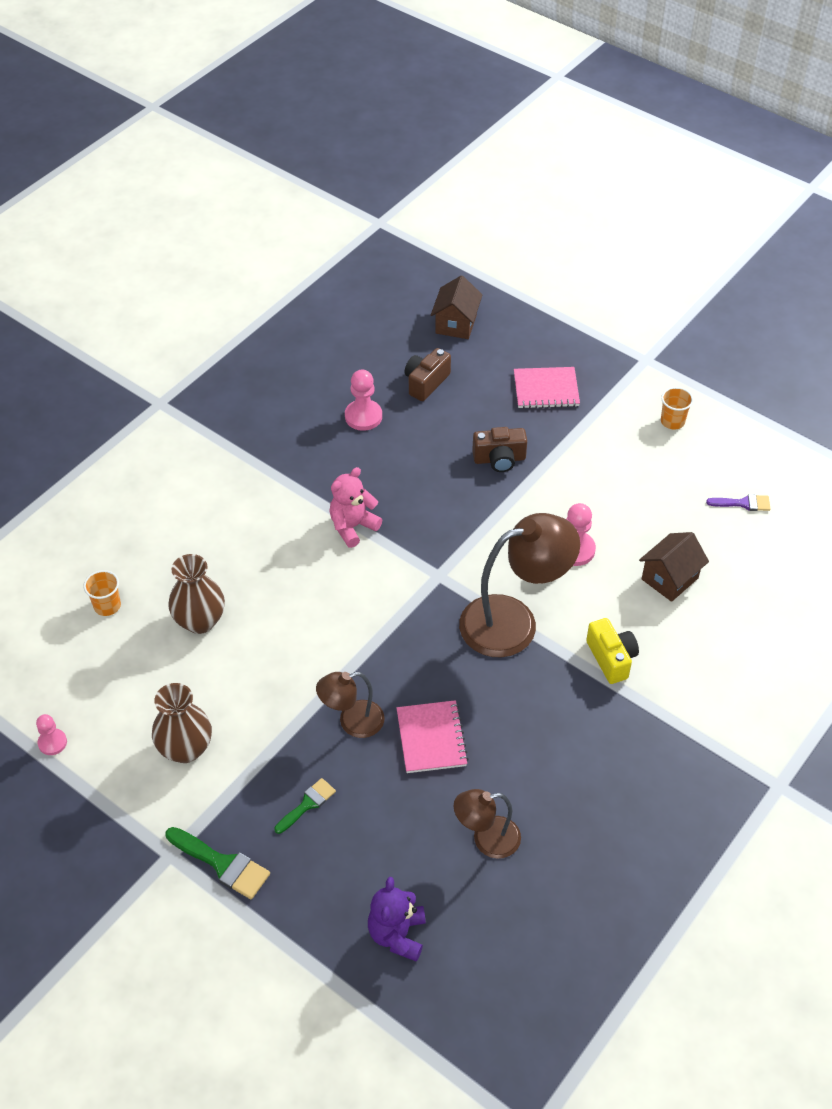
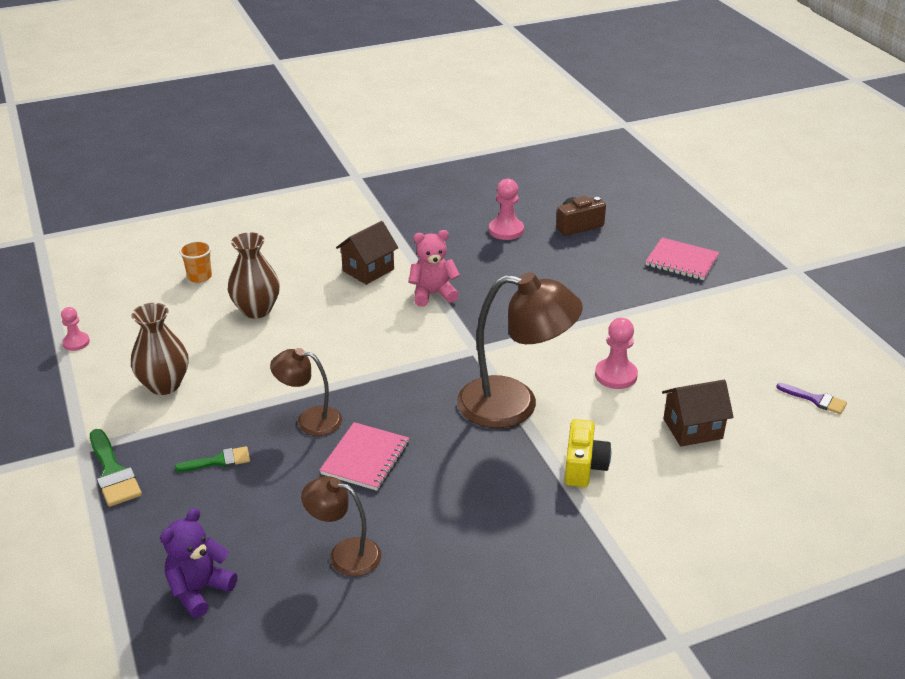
camera: 30 degrees right, 15 degrees down
(456, 324) = (636, 198): brown house -> brown house (368, 270)
(499, 459) = (599, 292): brown camera -> none
(672, 421) = (788, 318): orange cup -> none

